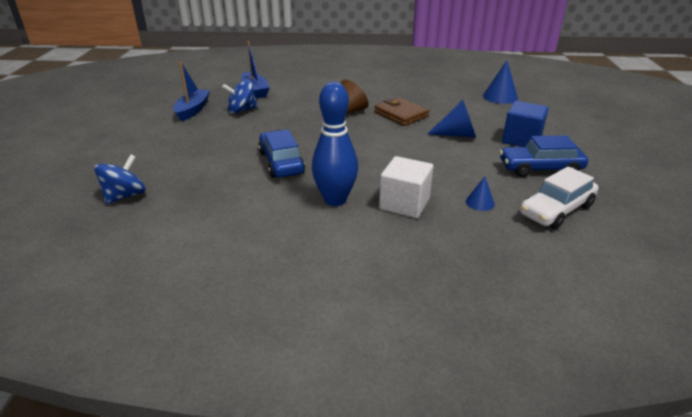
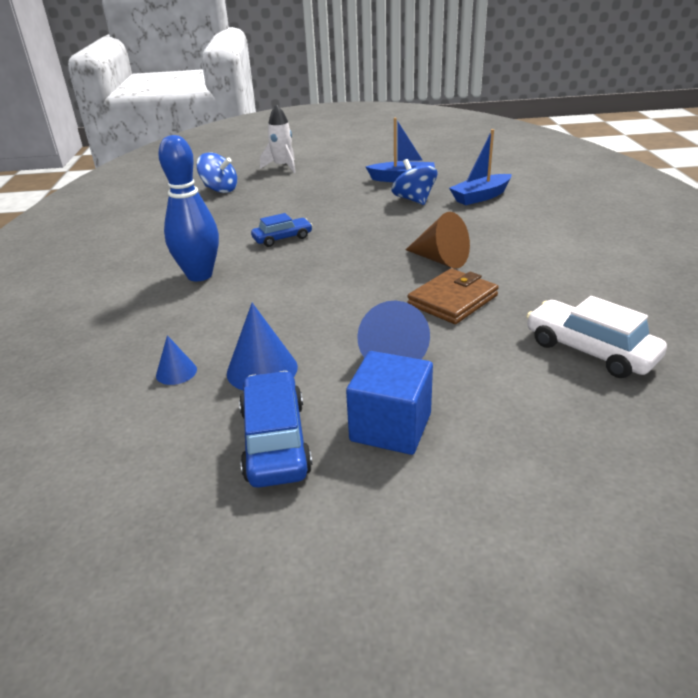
camera: 85 degrees right, 0 degrees up
(93, 160) = (282, 167): none -> white rocket
(281, 163) = (282, 238): blue car -> blue car, size x0.65
(404, 203) = (184, 316): white cube -> none
(500, 97) = (611, 411): blue cone -> blue cone (262, 369)
(556, 210) = (141, 445): white car -> white car (590, 350)

